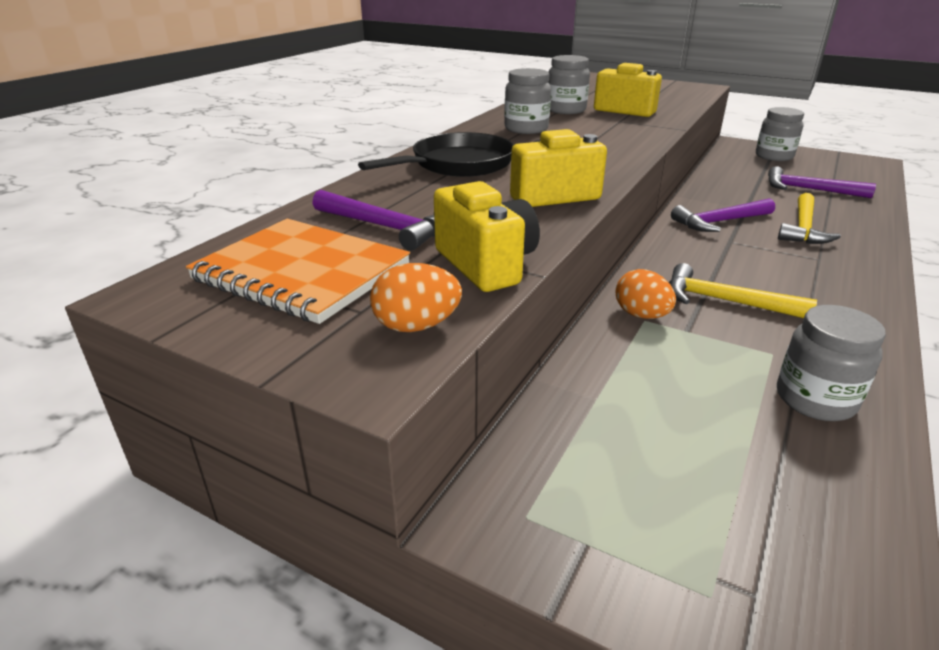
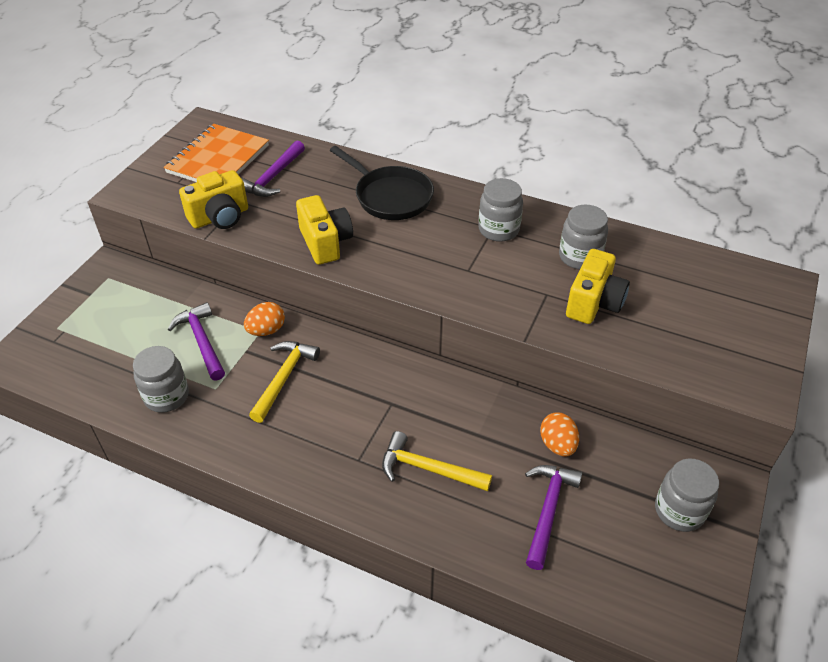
camera: 85 degrees right, 15 degrees up
(416, 326) = (161, 199): orange egg -> orange egg (557, 445)
(720, 222) = (435, 405): purple hammer -> purple hammer (202, 341)

